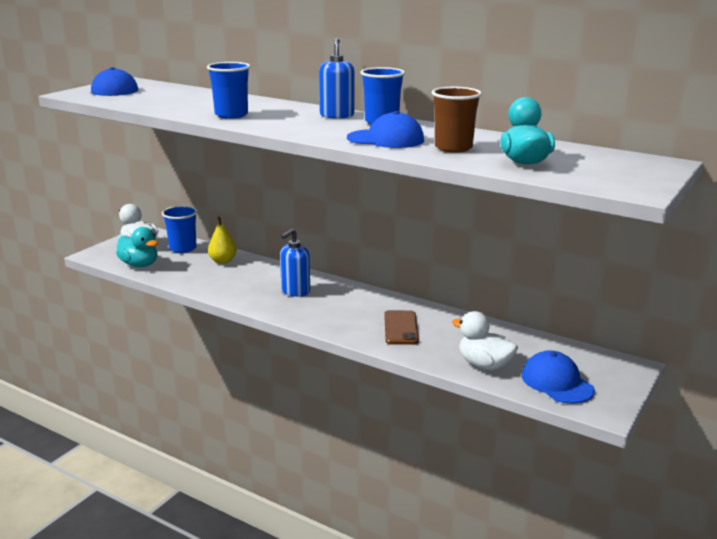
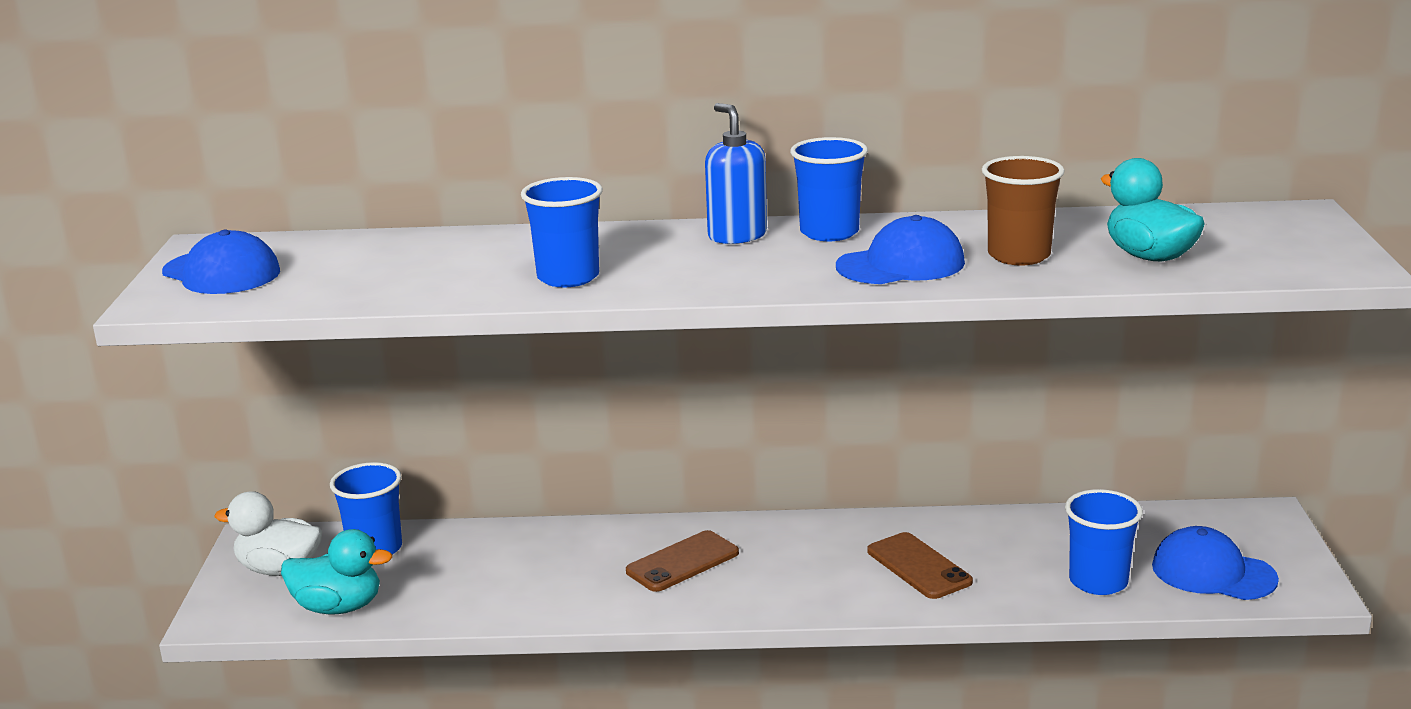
camera: 30 degrees left, 0 degrees up
(223, 261) = (483, 549): yellow pear -> none
(295, 291) = (682, 562): blue soap dispenser -> brown phone
(484, 365) = (1098, 582): white duck -> blue cup

